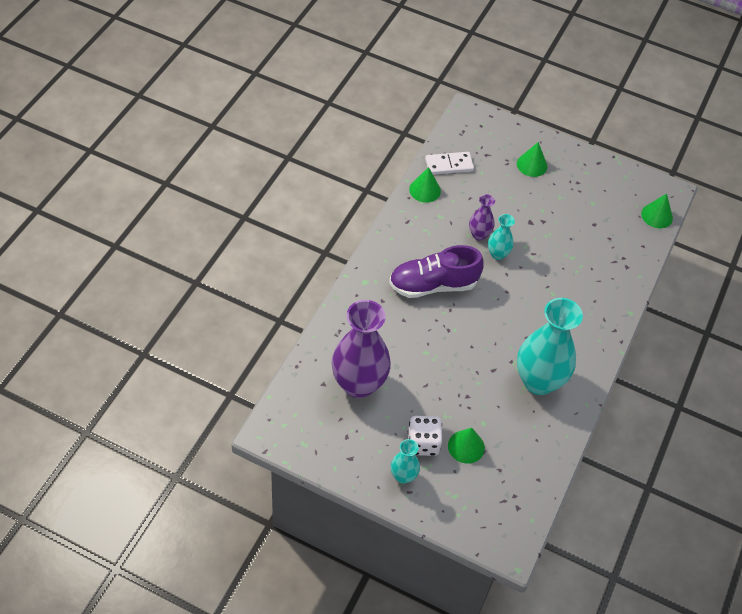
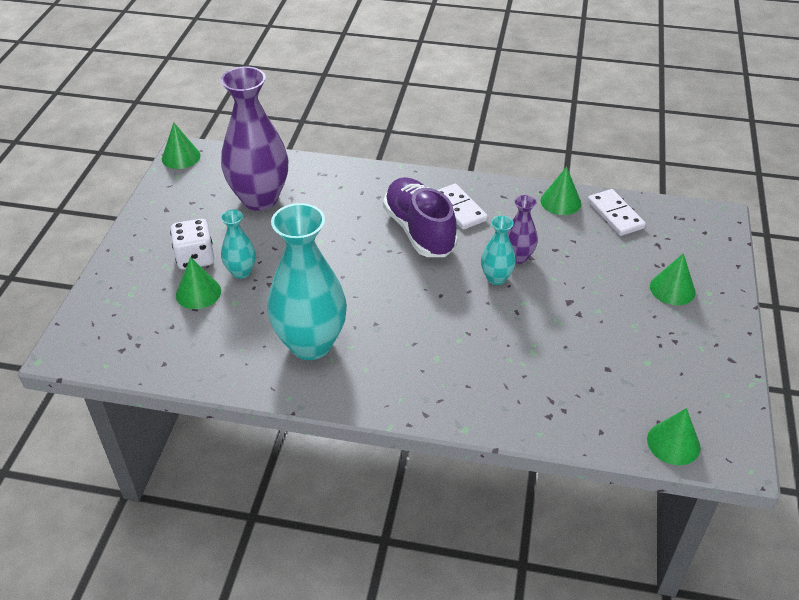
camera: 80 degrees right, 10 degrees down
(274, 437) = (181, 157): none -> green cone
(403, 476) = (150, 250): turquoise vase -> turquoise vase (241, 272)
(414, 253) = (459, 209): none -> white domino

